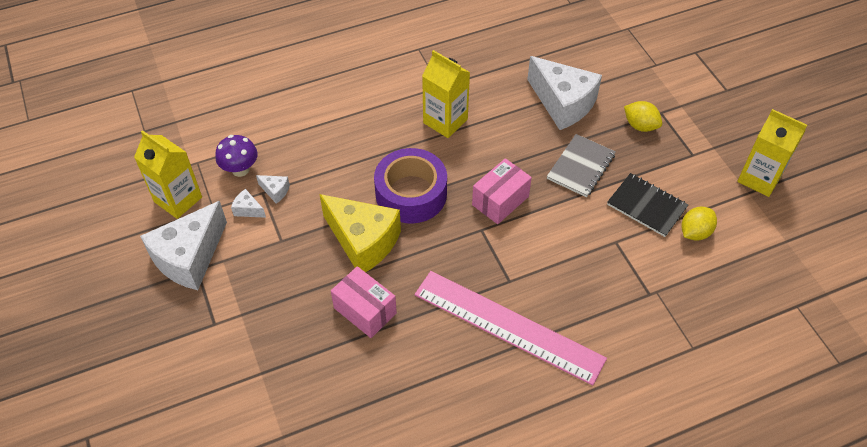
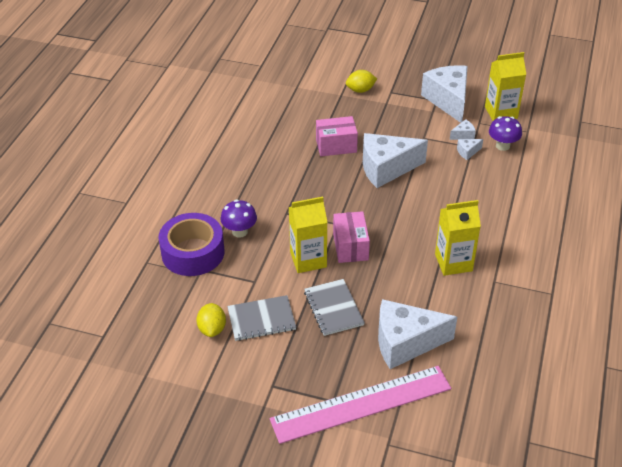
camera: 130 degrees right, 10 degrees down
(363, 241) = (386, 168): yellow cheese -> white cheese
(411, 194) = (402, 208): purple tape -> purple tape (193, 252)
(508, 326) = (258, 194): pink ruler -> pink ruler (361, 404)
(573, 301) = (240, 232): none -> purple mushroom
(640, 126) = (334, 375): yellow lemon -> yellow lemon (360, 90)
(646, 206) = (261, 319): black notebook -> grey notebook
(759, 178) = (206, 409): yellow carton -> yellow carton (308, 259)

